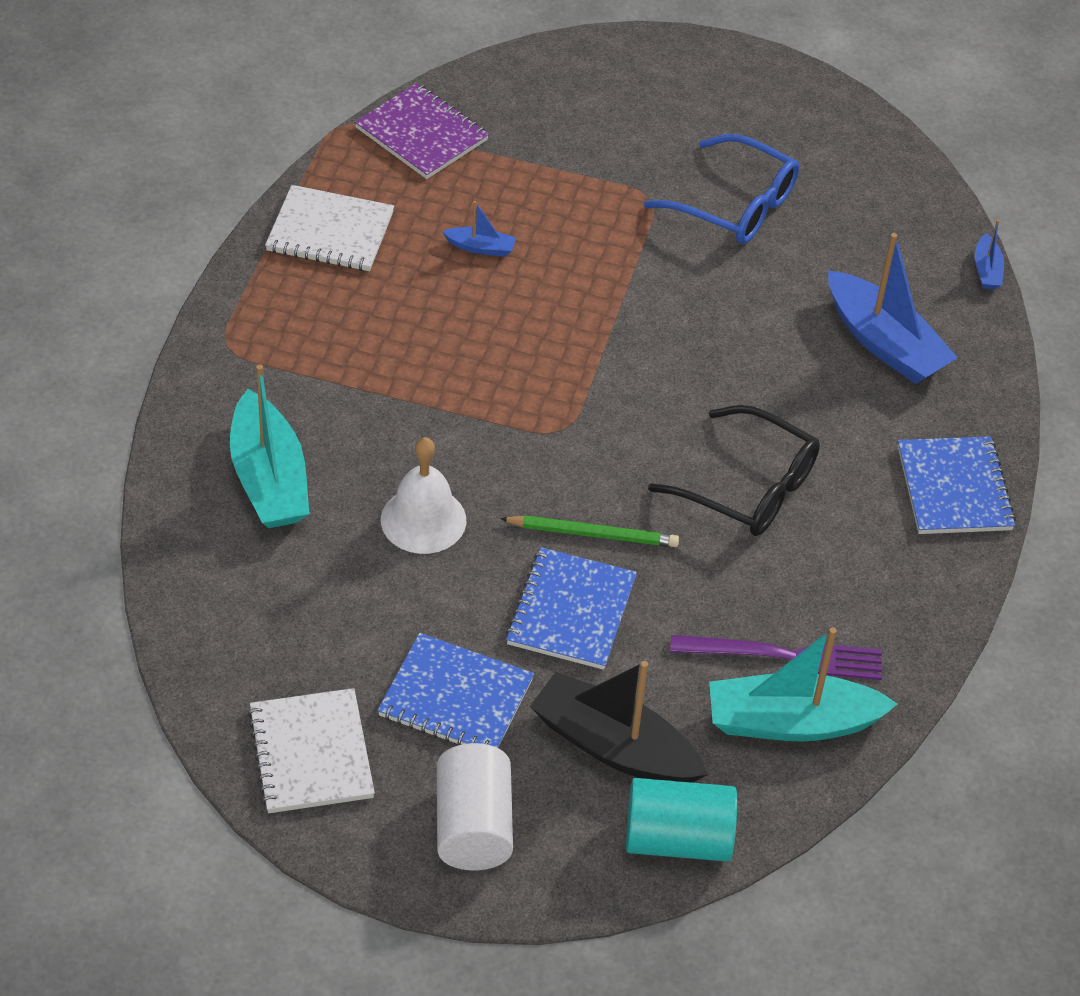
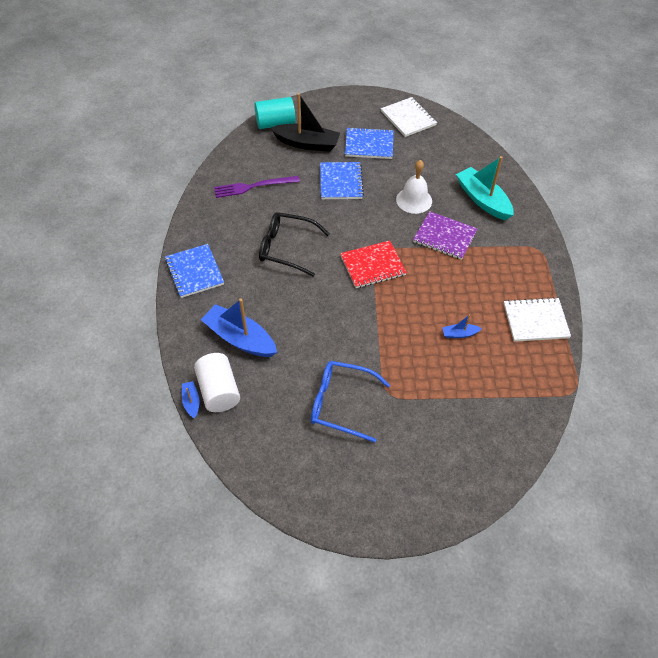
camera: 165 degrees right, 5 degrees up
(421, 134) = (530, 398): purple notebook -> purple notebook (444, 237)
(473, 826) = (344, 111): white cylinder -> white cylinder (219, 391)
(583, 404) = (372, 266): none -> red notebook
(593, 534) = (344, 212): green pencil -> none
(791, 722) = (245, 166): turquoise boat -> none

